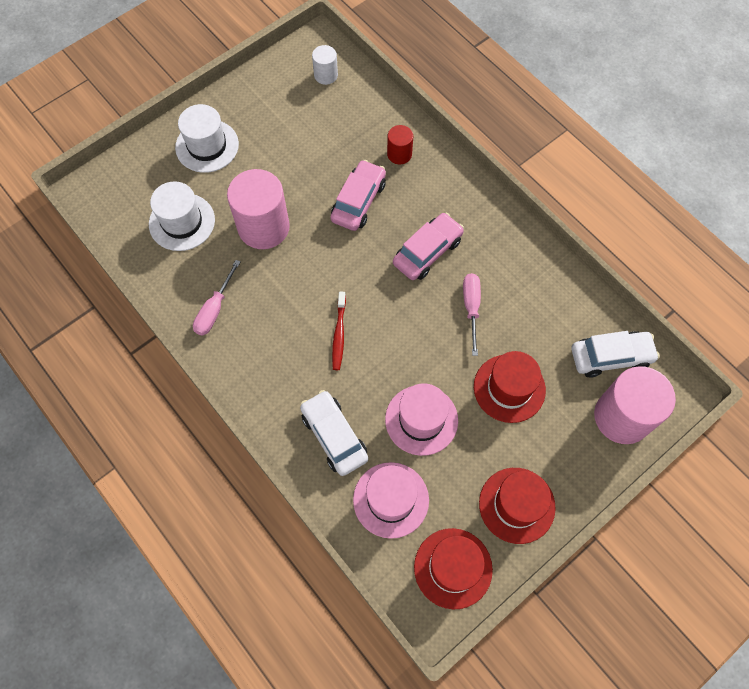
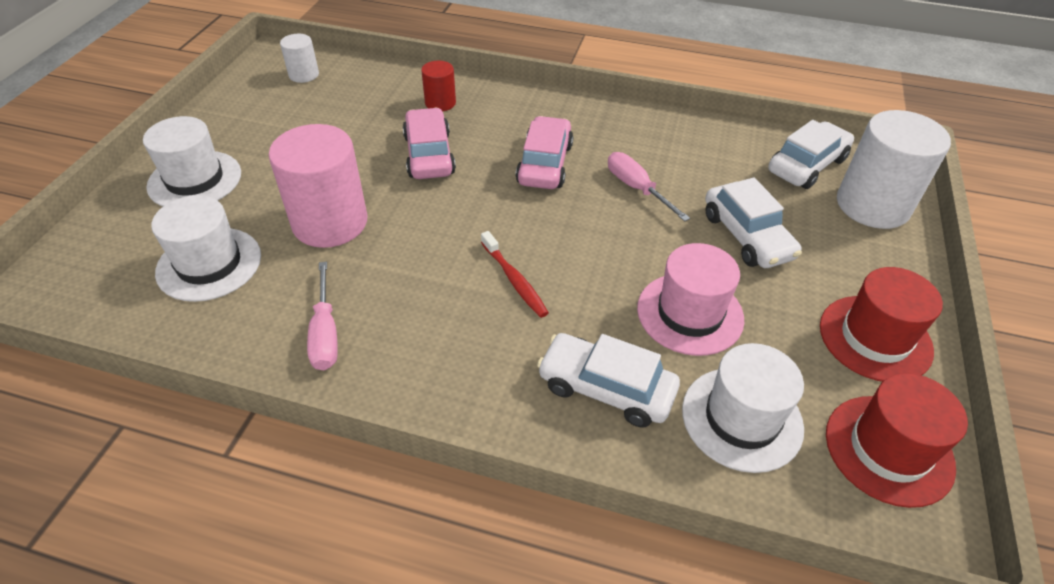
camera: 35 degrees left, 20 degrees down
(391, 500) = (742, 418): pink hat -> white hat
(509, 388) = (747, 236): red hat -> white car
(622, 417) = (872, 205): pink cylinder -> white cylinder

